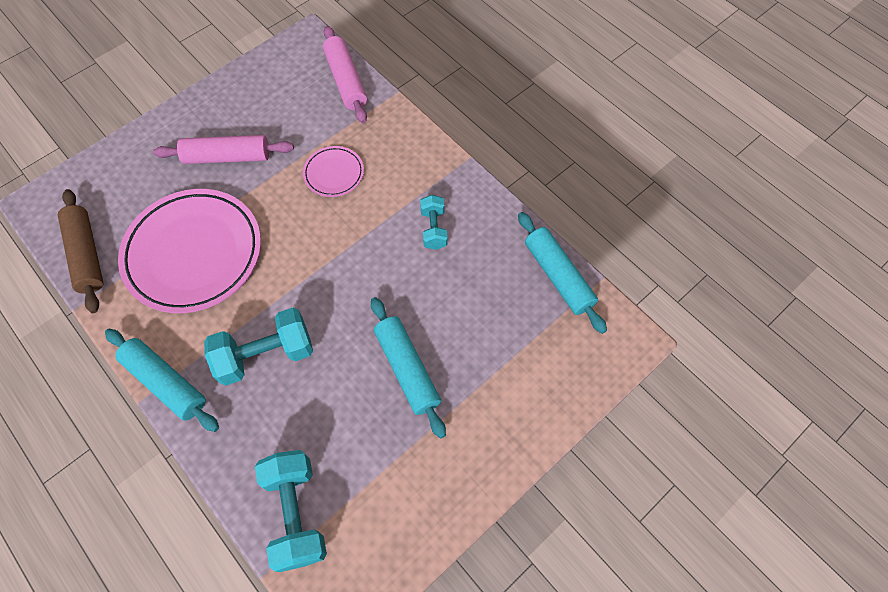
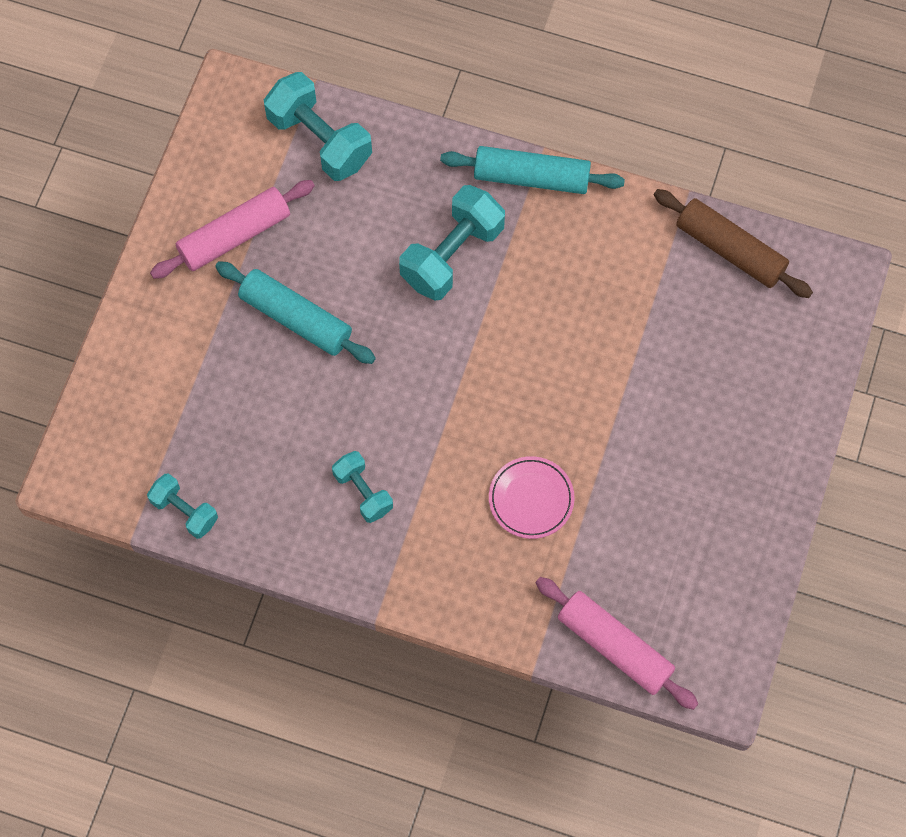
camera: 150 degrees right, 5 degrees up
(194, 253) = (615, 314): pink plate -> none
(227, 157) = (677, 449): pink rolling pin -> pink rolling pin (234, 236)
(558, 276) = (185, 511): turquoise rolling pin -> turquoise dumbbell

